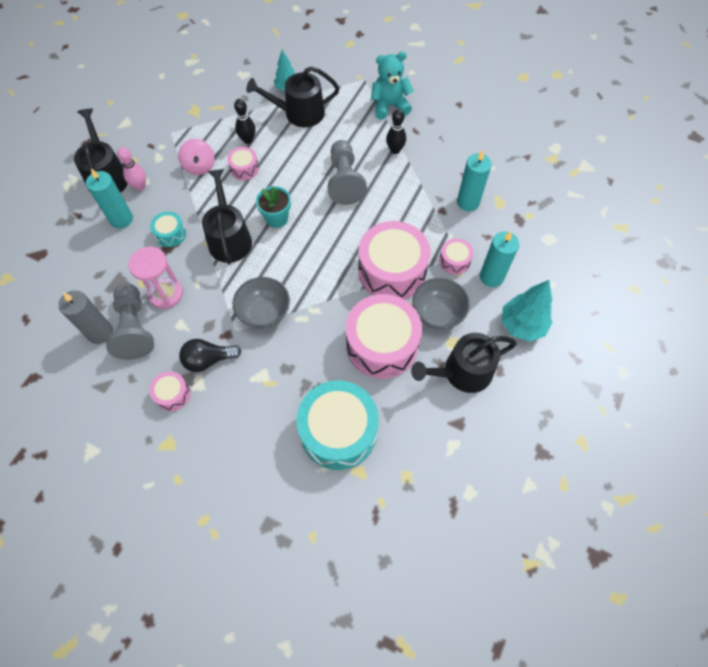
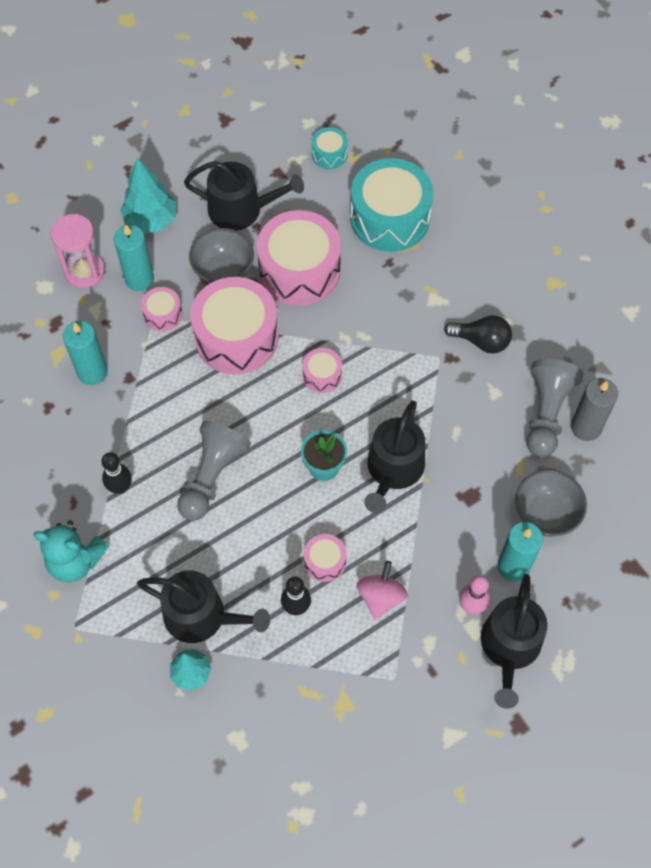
camera: 150 degrees left, 0 degrees up
(166, 294) = (496, 436): pink hourglass -> pink hourglass (84, 271)
(170, 234) = (460, 512): turquoise drum -> turquoise drum (329, 154)
(173, 394) = (531, 325): pink drum -> pink drum (322, 375)
(264, 313) = (399, 360): grey bowl -> grey bowl (545, 514)

